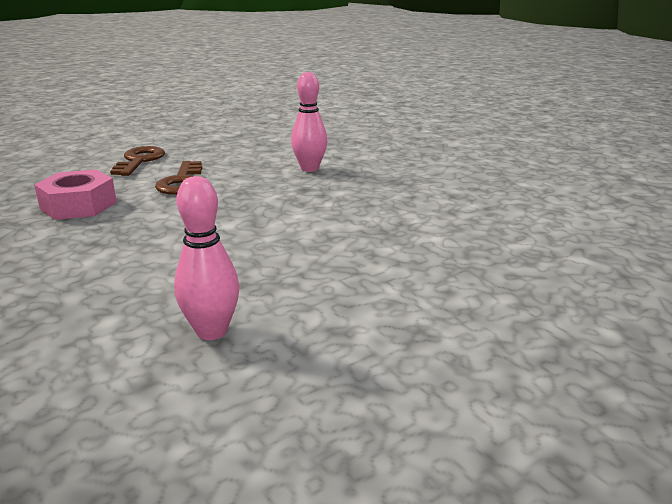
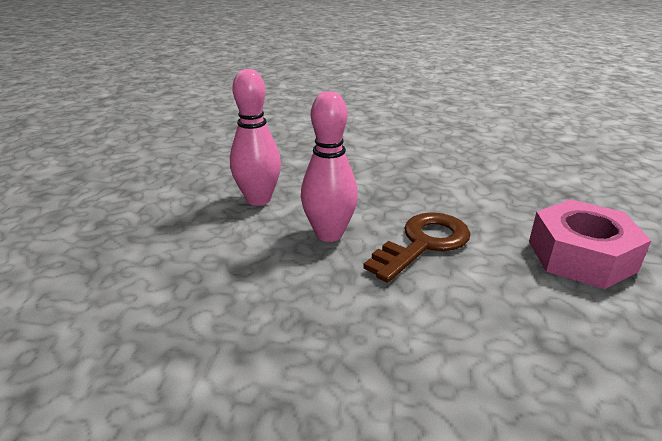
camera: 135 degrees left, 5 degrees up
(139, 160) = (444, 345): brown key -> none
(212, 331) = (509, 117): pink bowling pin -> pink bowling pin (329, 234)

